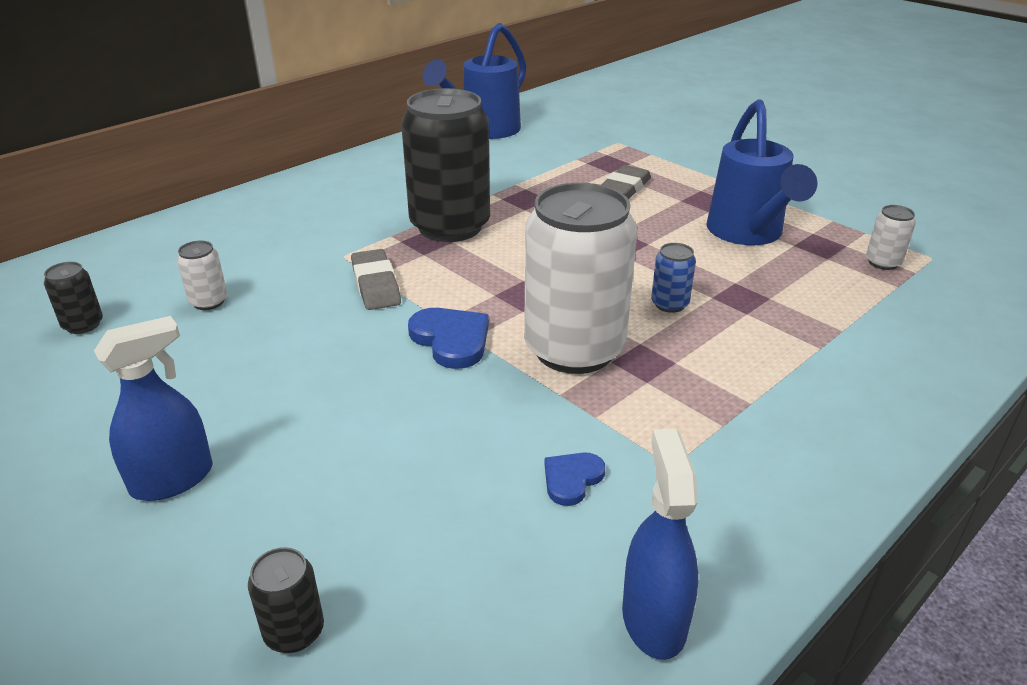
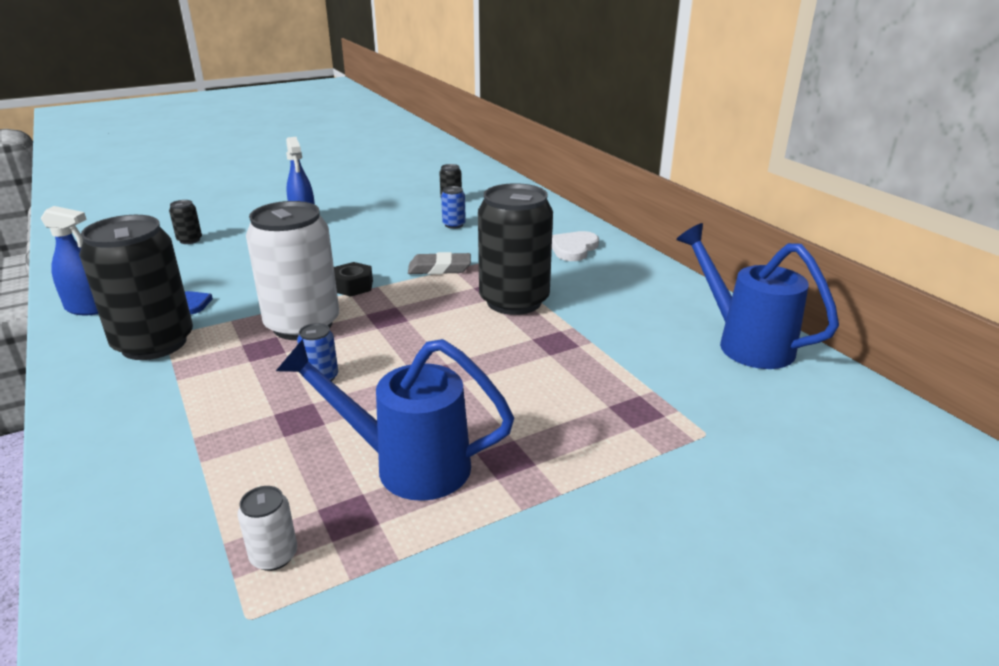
camera: 105 degrees right, 5 degrees down
(209, 302) = (454, 225): white can -> blue can
(296, 208) = (573, 248): none -> white heart
(451, 340) = (353, 286): blue heart -> black nut
(624, 188) = (559, 406): grey eraser -> none
(697, 464) = (154, 343): none -> black can

